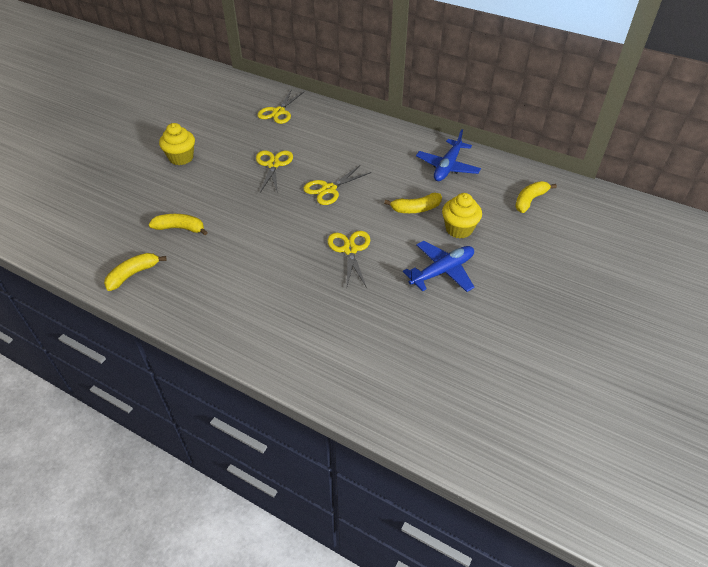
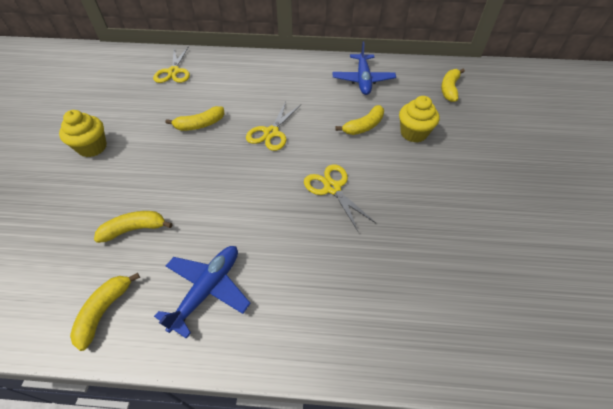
camera: 25 degrees left, 5 degrees up
(273, 164) = (200, 125): yellow scissors -> yellow banana
(442, 271) = (429, 179): blue plane -> blue plane (207, 289)

